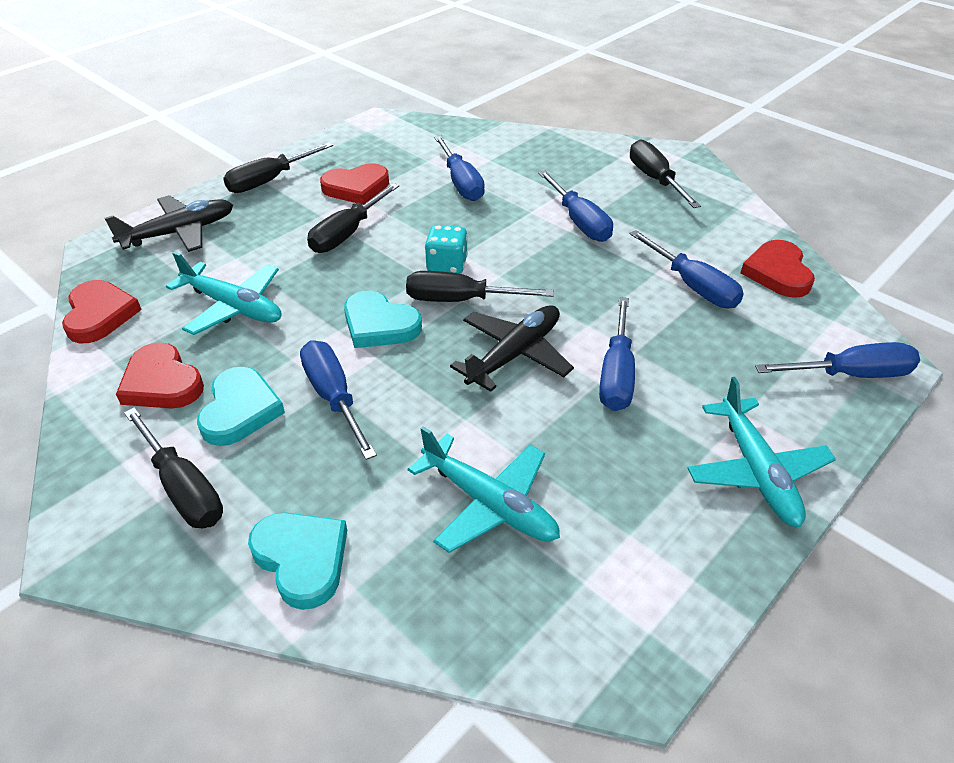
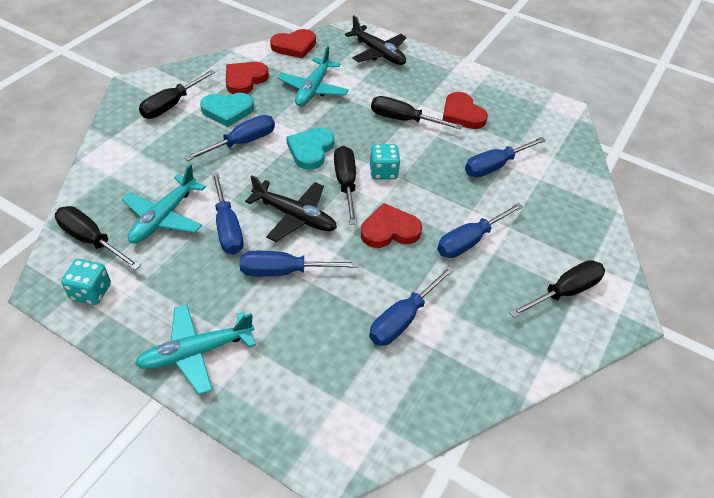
camera: 75 degrees right, 5 degrees up
(270, 180) = (452, 74): black screwdriver -> black screwdriver (92, 240)
(302, 559) = (127, 153): turquoise heart -> none
(648, 604) = (91, 292): none -> turquoise dice
(777, 273) = (443, 385): red heart -> red heart (389, 230)
(850, 375) = (310, 429): blue screwdriver -> blue screwdriver (227, 227)

